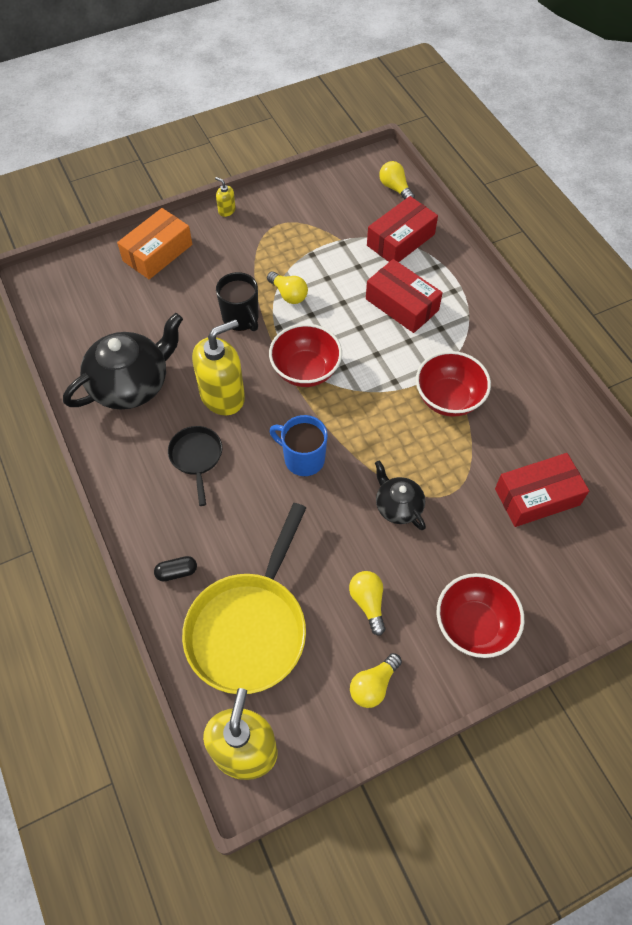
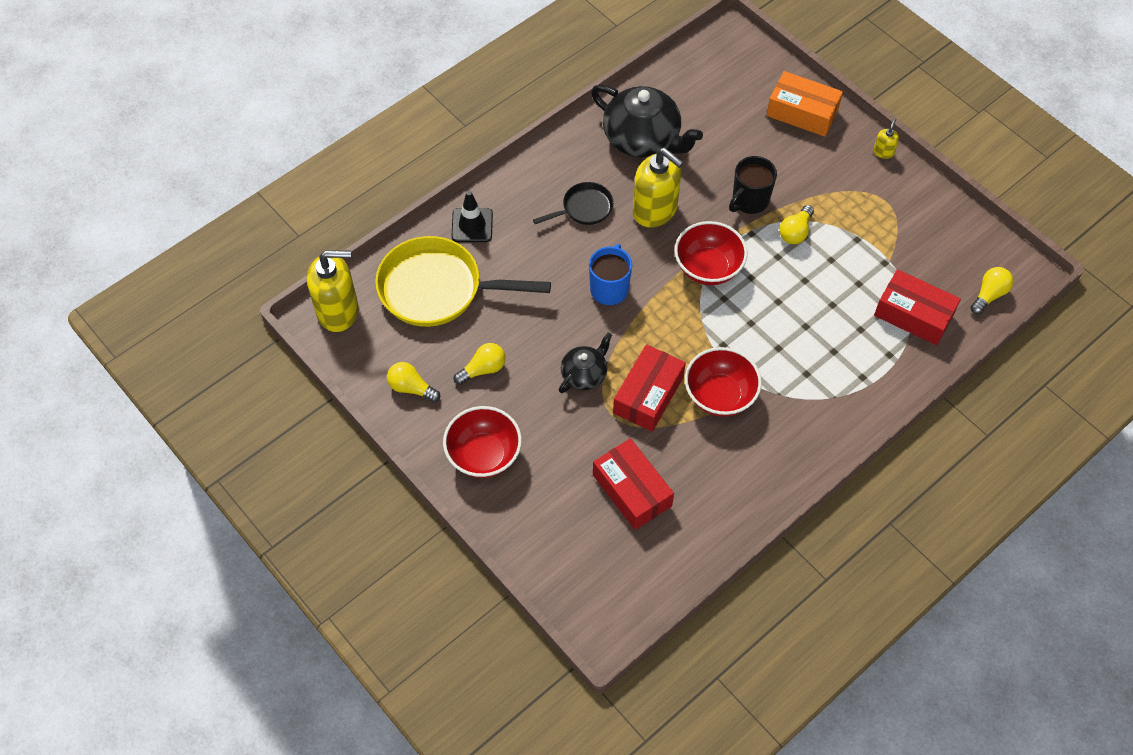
camera: 75 degrees right, 0 degrees up
(177, 572) = (472, 225): black capsule -> black traffic cone
(402, 304) = (823, 333): red box -> red box (648, 395)

